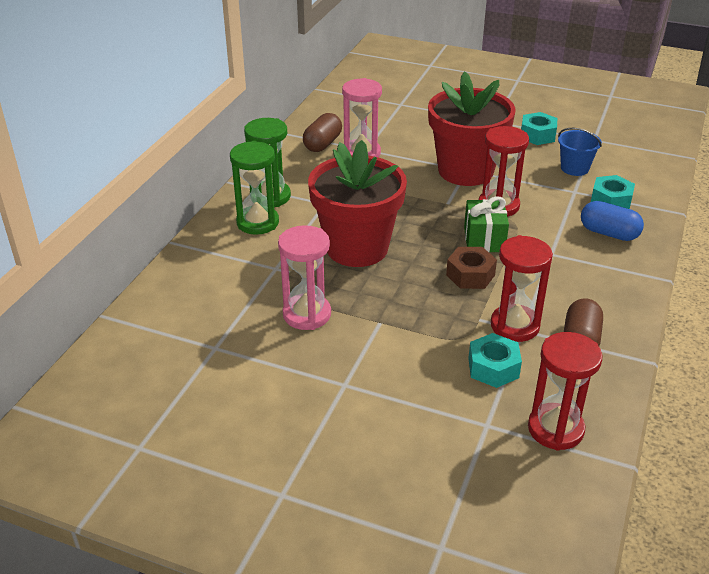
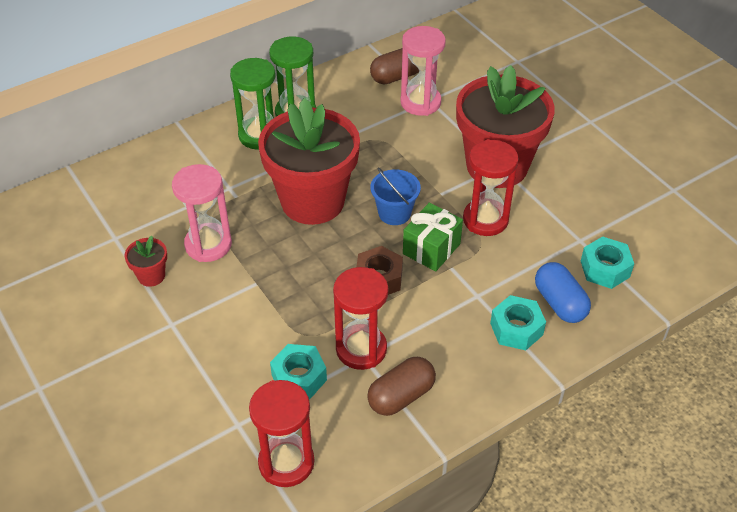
camera: 35 degrees right, 10 degrees up
(284, 359) = (151, 276): none -> red flower pot
(537, 135) = (617, 158): turquoise nut -> turquoise nut (516, 329)
(574, 168) = (611, 214): blue bucket -> blue bucket (394, 213)

